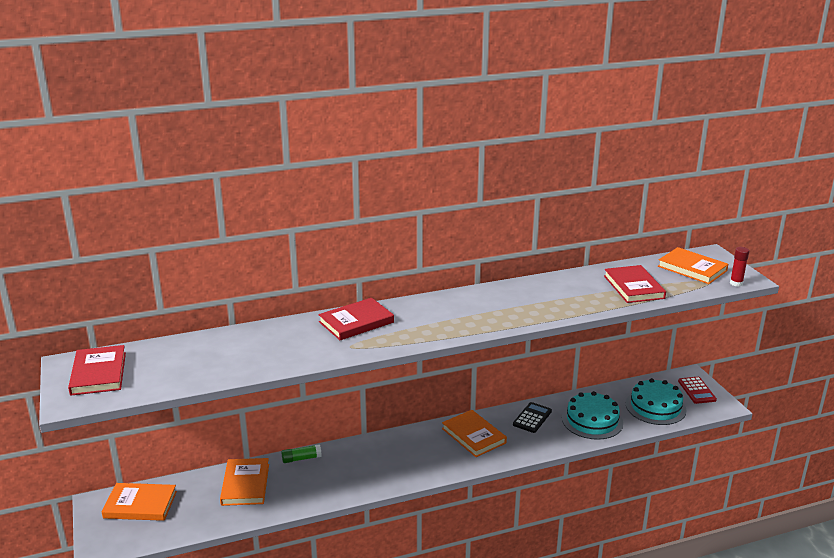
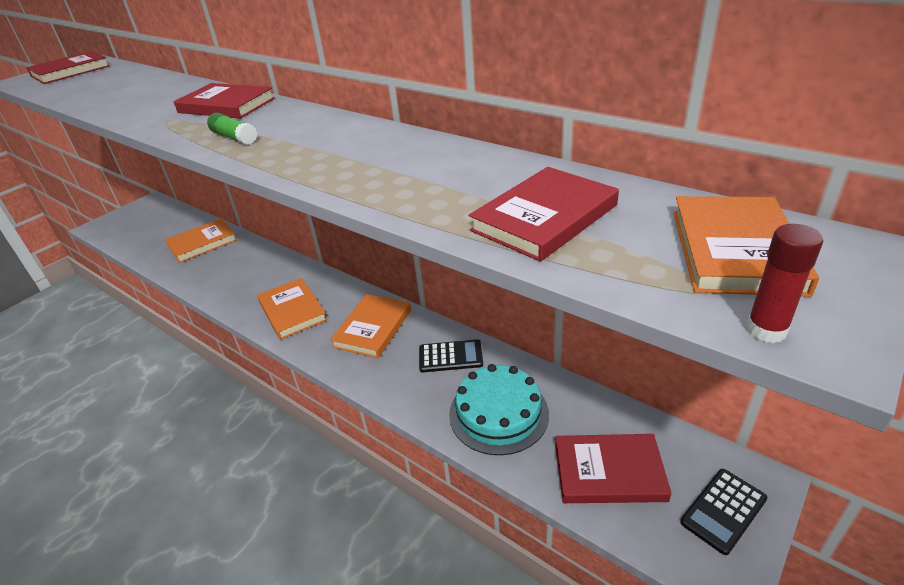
camera: 60 degrees right, 10 degrees up
(140, 505) = (154, 216): orange book -> orange book (292, 311)
(301, 458) = (256, 250): green glue stick -> green glue stick (234, 138)
(655, 407) = (609, 472): turquoise cake -> red book
(696, 390) = (723, 510): red calculator -> black calculator

